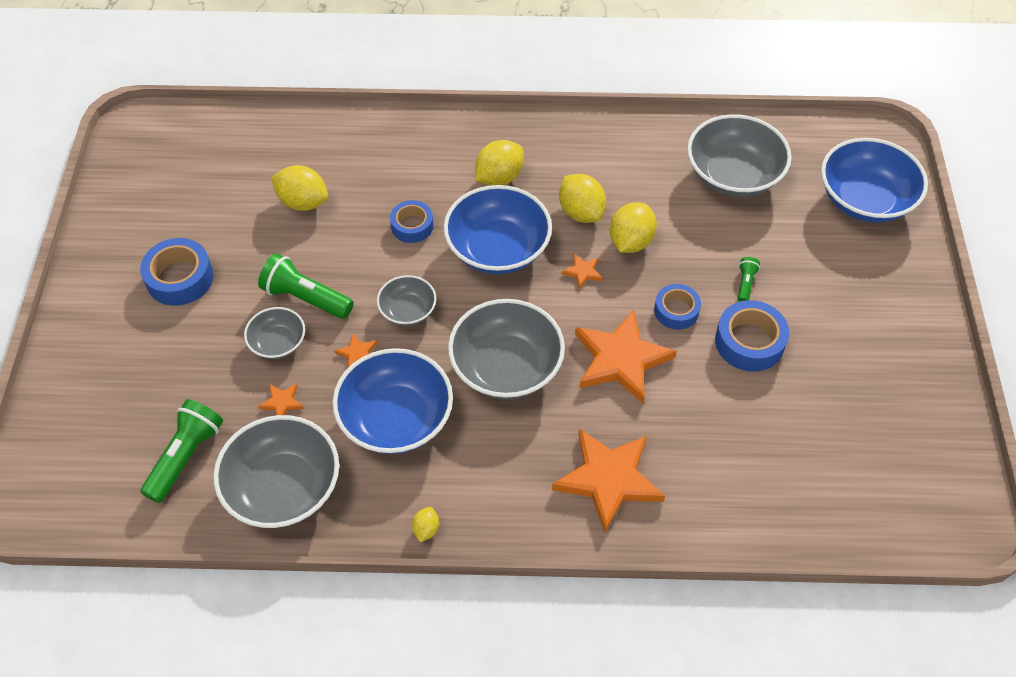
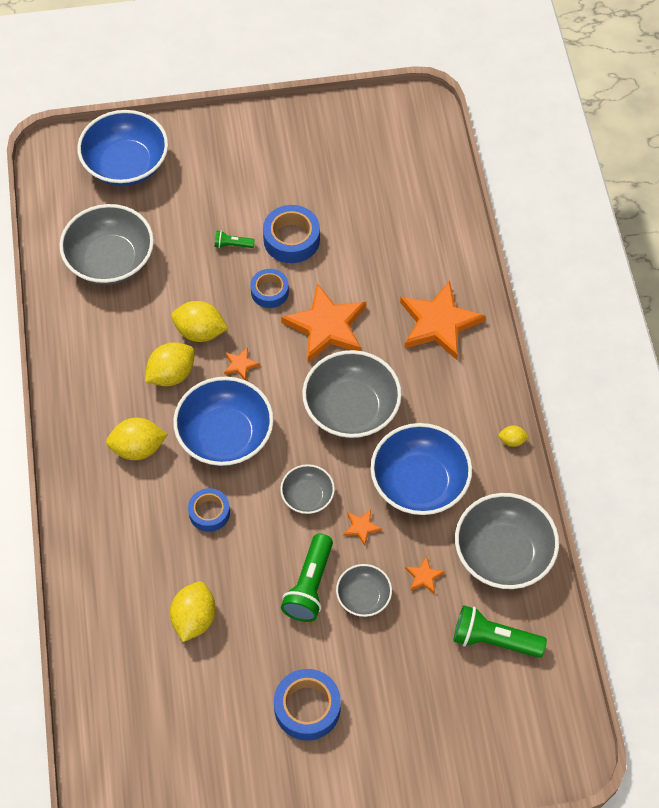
camera: 100 degrees left, 5 degrees up
(499, 178) = (138, 448): yellow lemon -> yellow lemon turned 45 degrees counterclockwise

